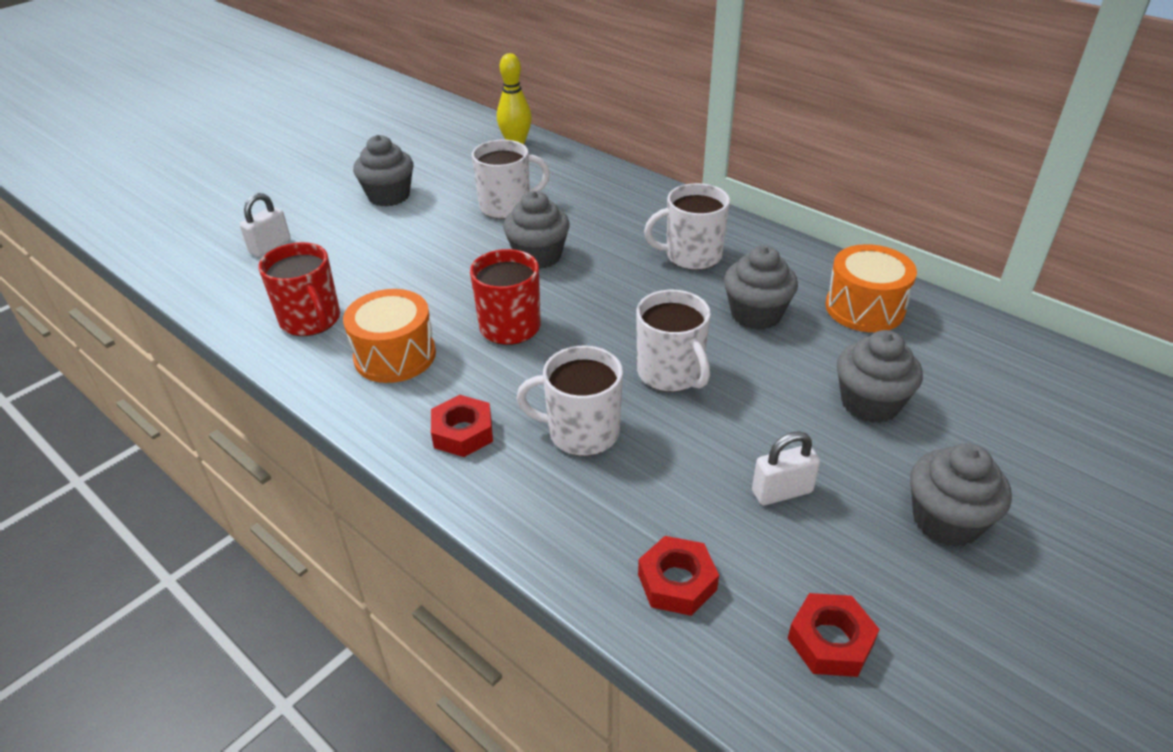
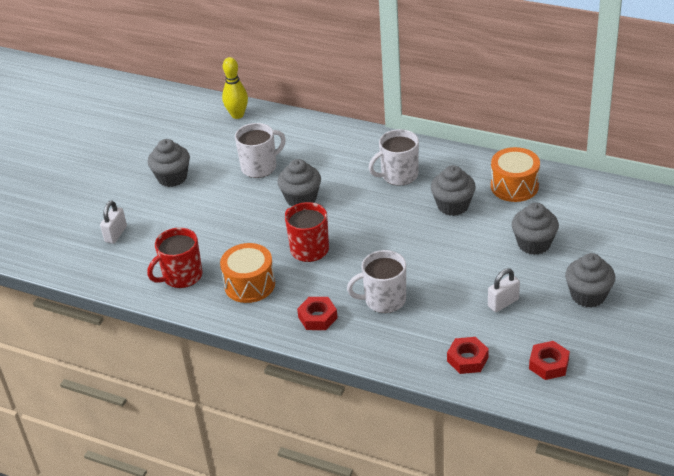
camera: 15 degrees left, 0 degrees up
(311, 320) = (181, 276): red mug -> red mug turned 105 degrees clockwise
(671, 373) = (418, 254): white mug -> none

